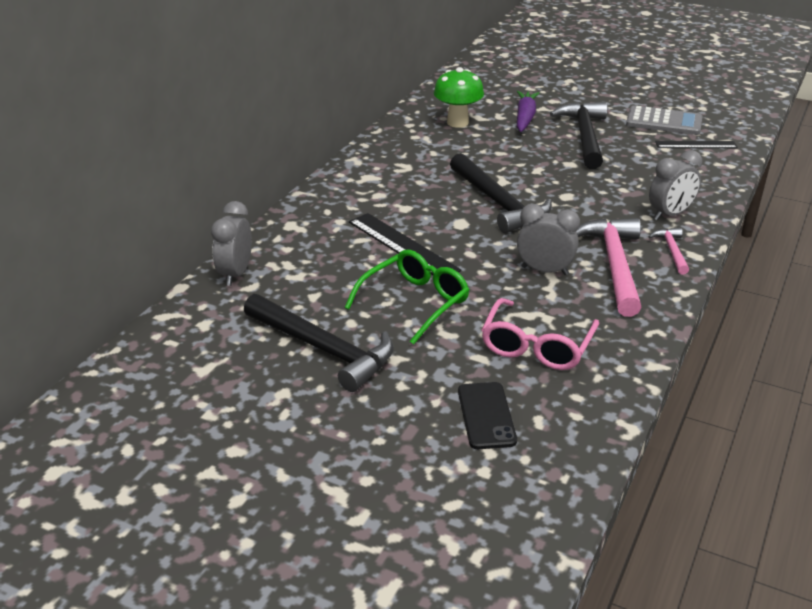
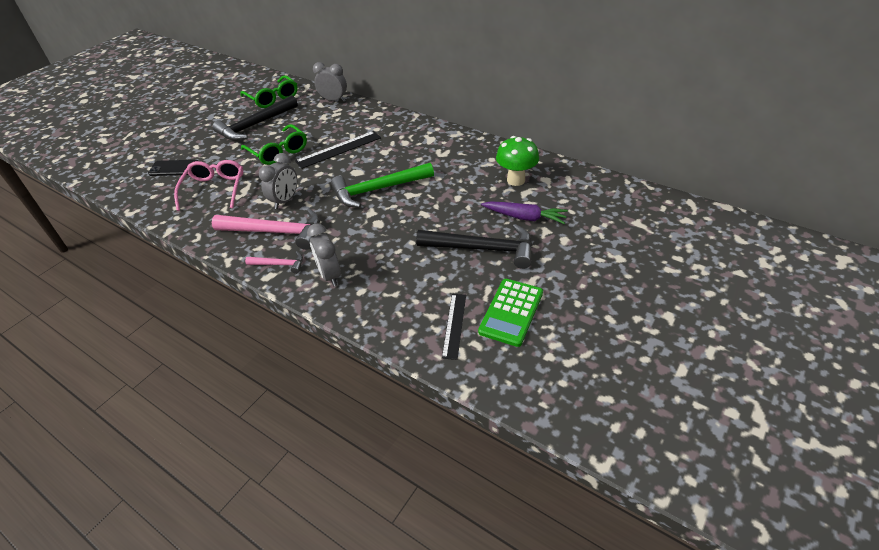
camera: 100 degrees right, 10 degrees up
(212, 350) = (273, 98): none -> green glasses
(498, 203) = (378, 189): black hammer -> green hammer
(537, 346) = (214, 189): pink glasses -> pink glasses turned 60 degrees clockwise
(664, 122) = (511, 312): grey calculator -> green calculator

